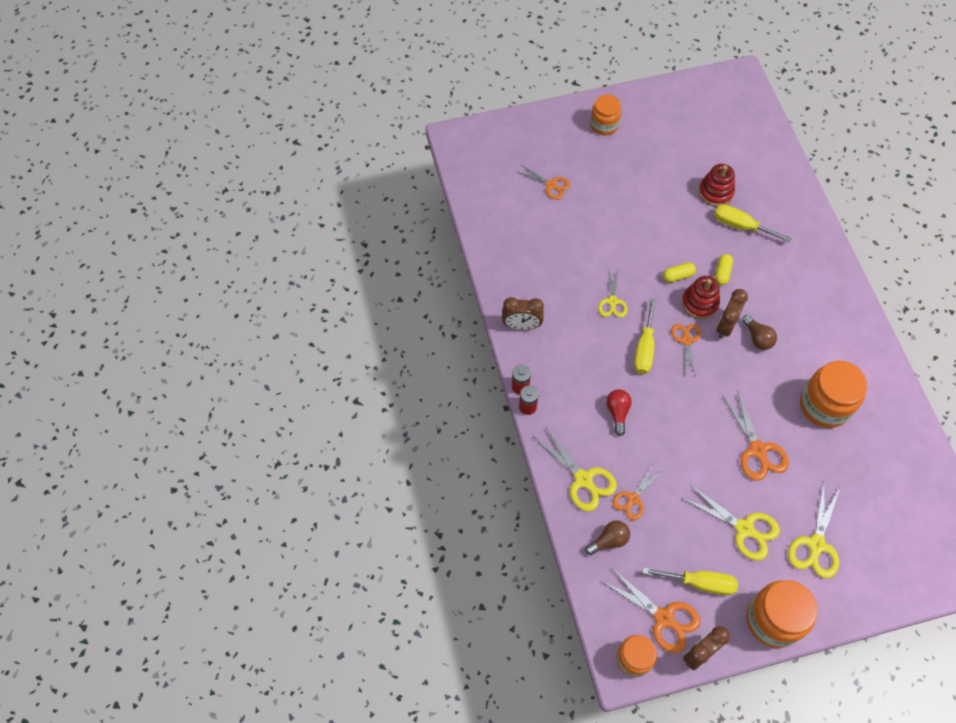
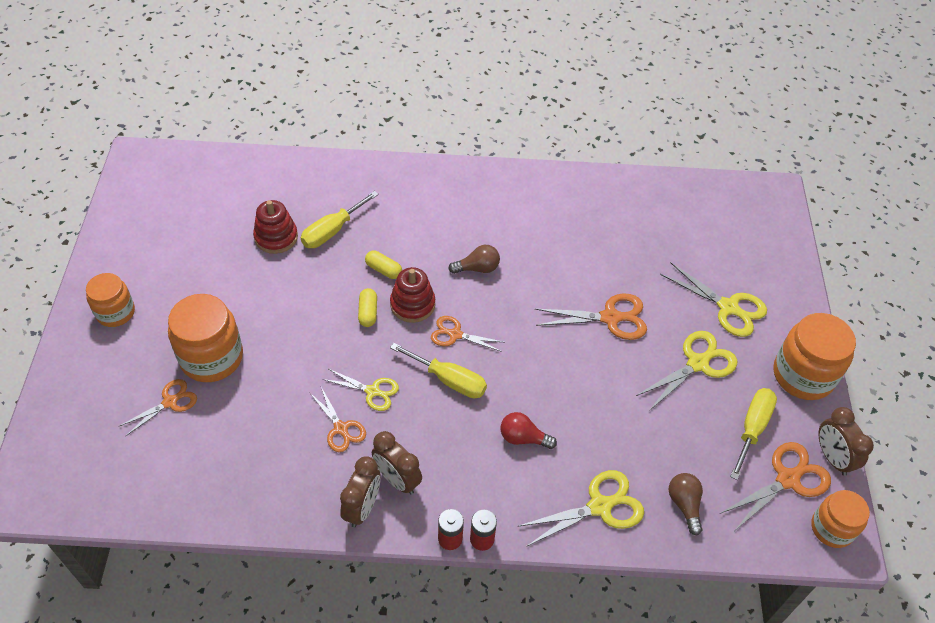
camera: 75 degrees left, 10 degrees down
(633, 499) = (638, 460): orange scissors -> orange scissors (341, 429)
(725, 326) = (451, 291): brown clock -> brown clock (397, 479)
(824, 405) = (576, 242): orange jar -> orange jar (211, 357)

